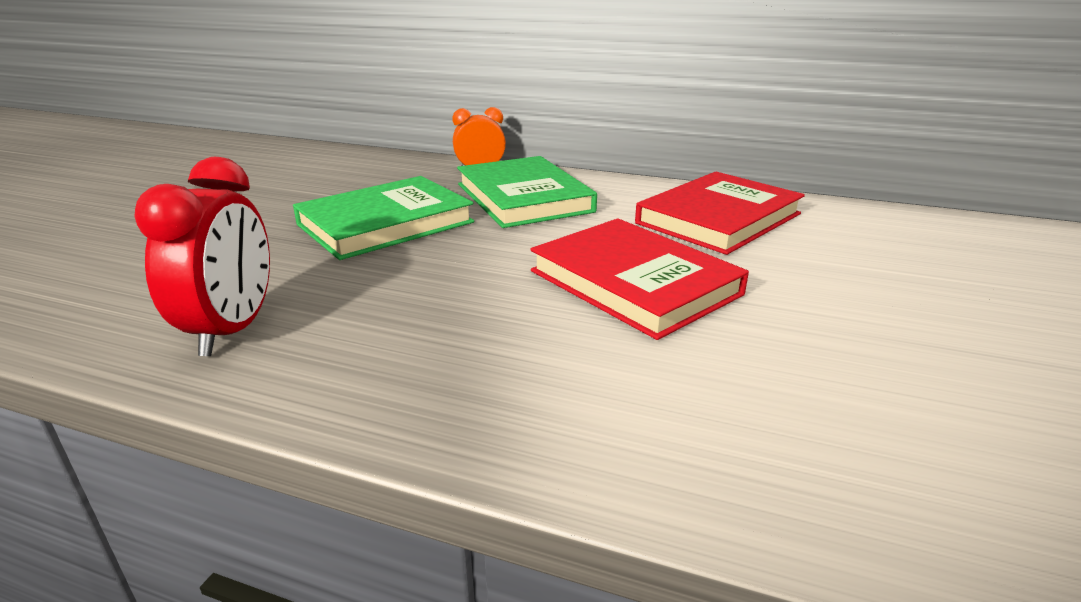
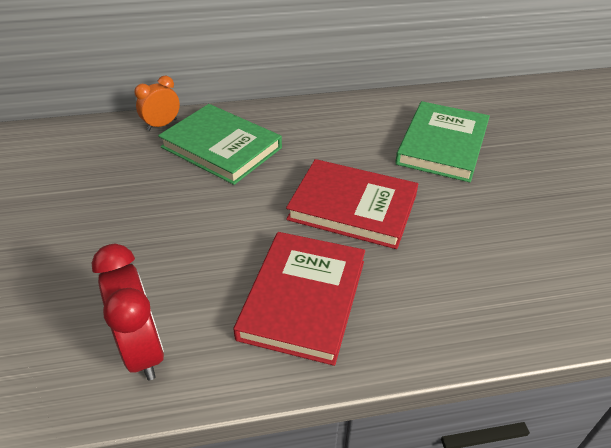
camera: 30 degrees left, 15 degrees up
(385, 223) = (146, 209): green book -> green book (442, 145)
(719, 218) = (359, 130): red book -> red book (303, 299)

